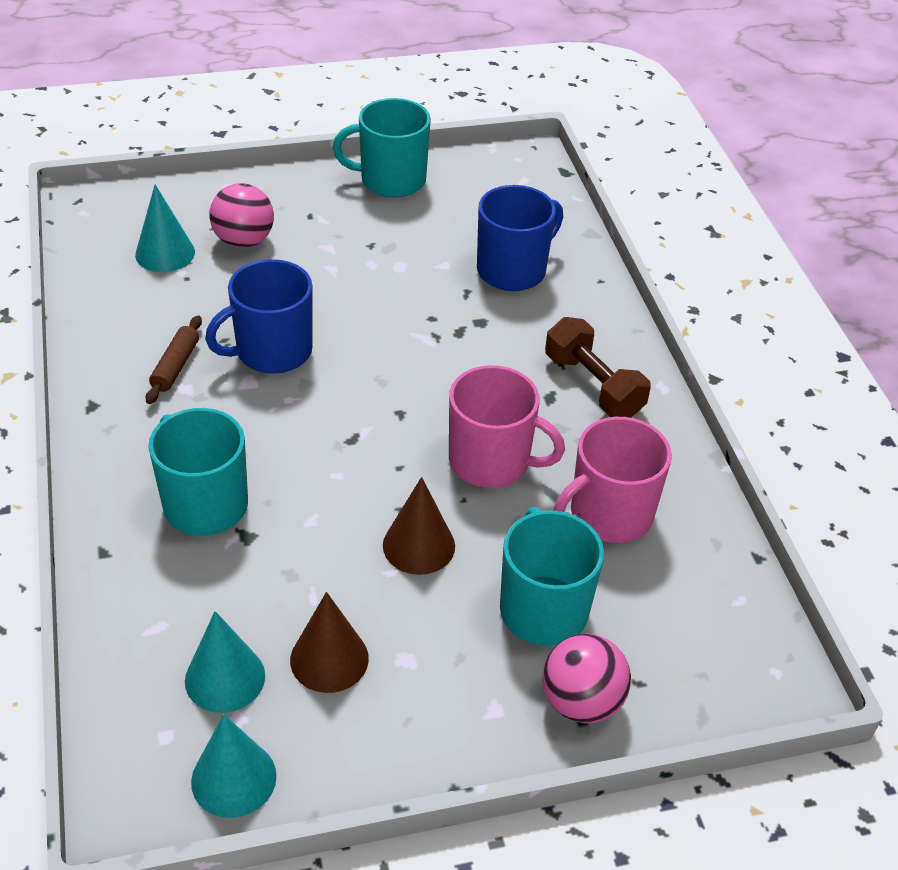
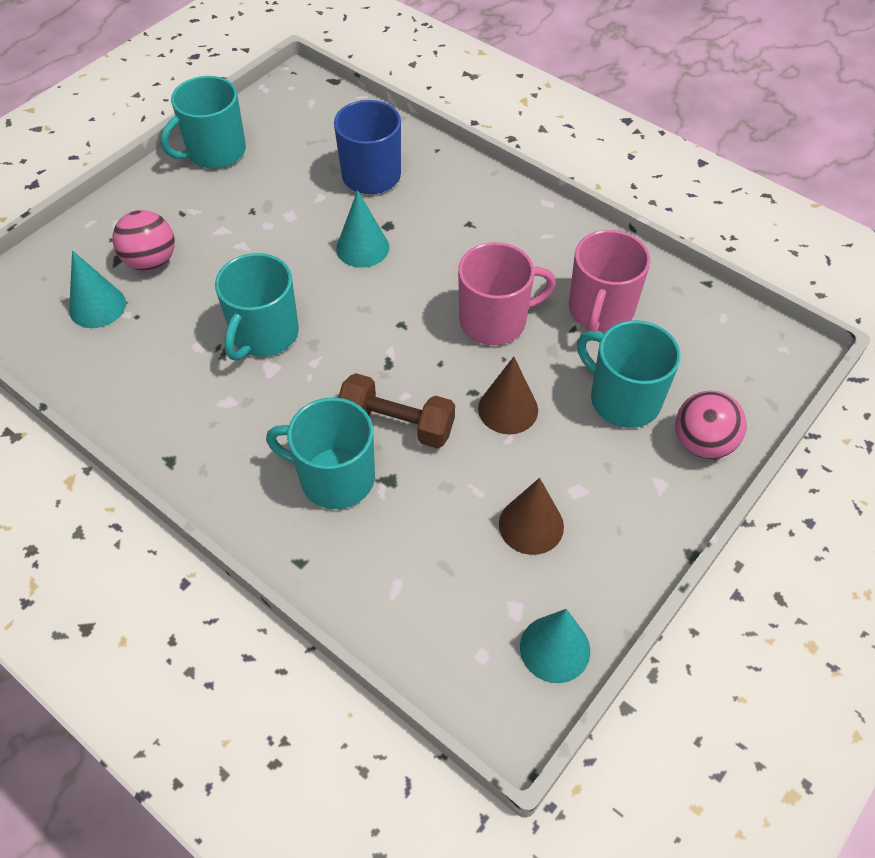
camera: 35 degrees left, 10 degrees up
(176, 366) = (203, 390): brown rolling pin -> none
(225, 678) = (479, 587): turquoise cone -> turquoise cone (362, 248)
(272, 351) = (264, 334): blue mug -> turquoise mug
(593, 385) = (505, 228): brown dumbbell -> brown dumbbell (396, 424)

